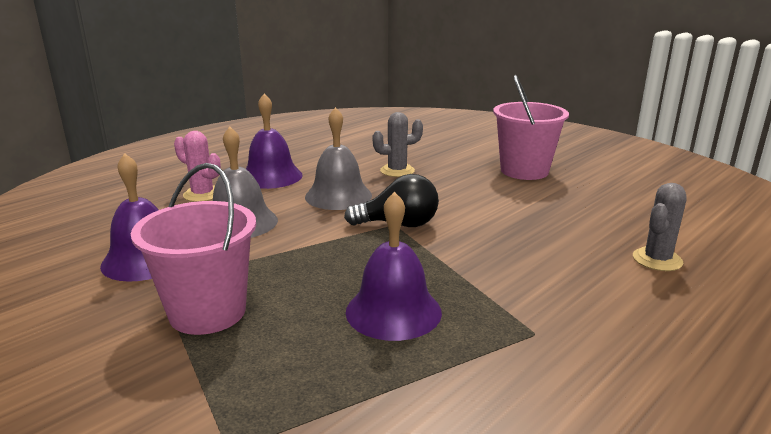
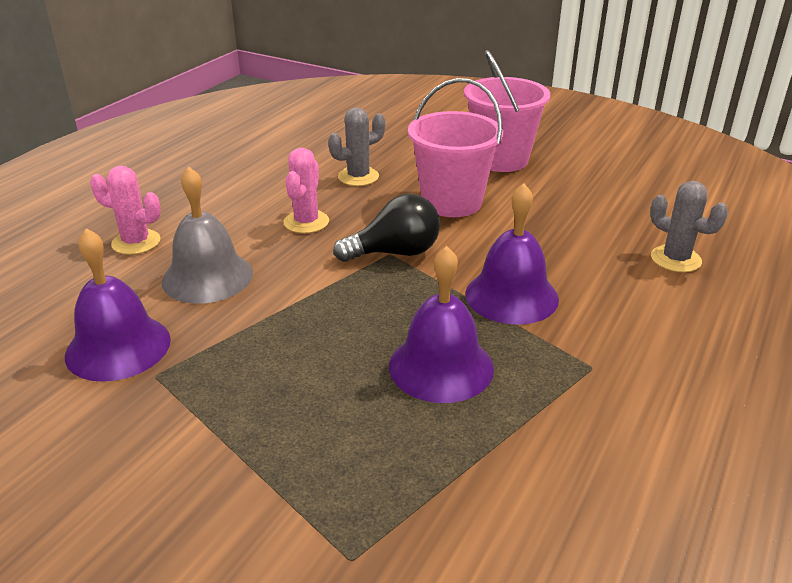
camera: 15 degrees left, 10 degrees up
(207, 312) = (236, 404): pink bucket -> pink bucket (451, 202)
(271, 176) = (209, 204): purple bell -> purple bell (511, 296)
(338, 196) = (306, 222): grey bell -> pink cactus
(657, 260) = (675, 259): grey cactus -> grey cactus turned 75 degrees counterclockwise

